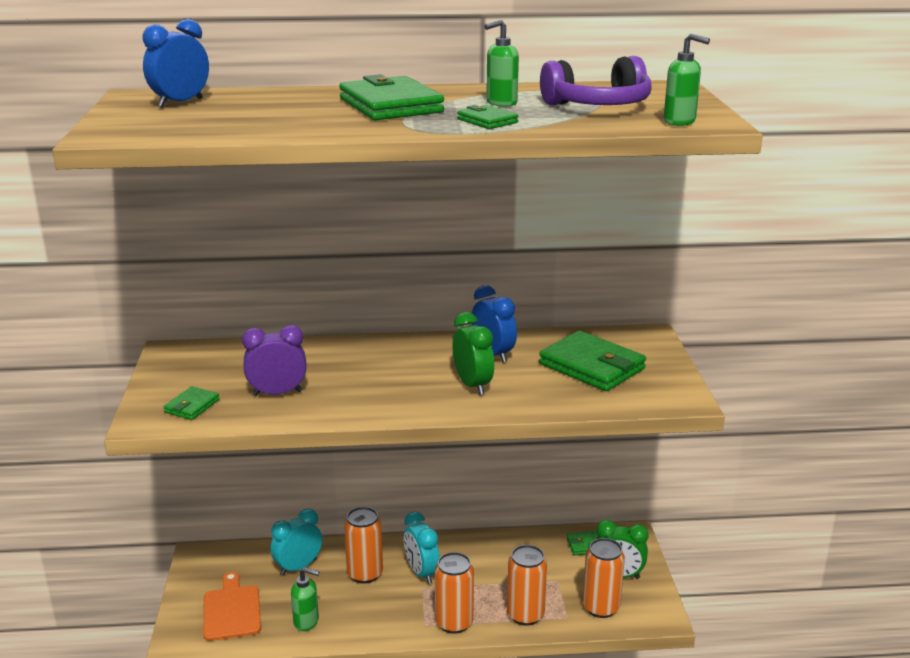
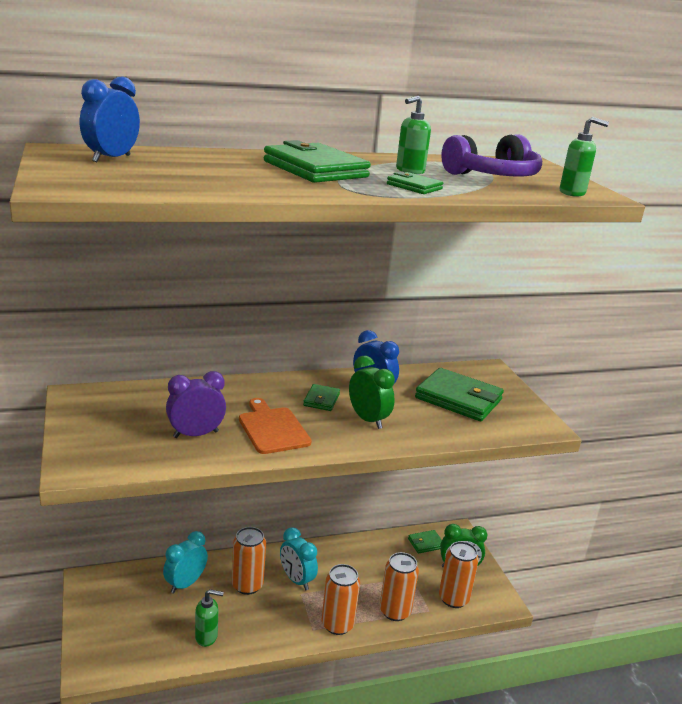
camera: 15 degrees left, 0 degrees up
(192, 406) = (117, 451): green wallet -> green wallet (321, 400)
(231, 610) = (133, 632): orange cutting board -> orange cutting board (272, 428)

